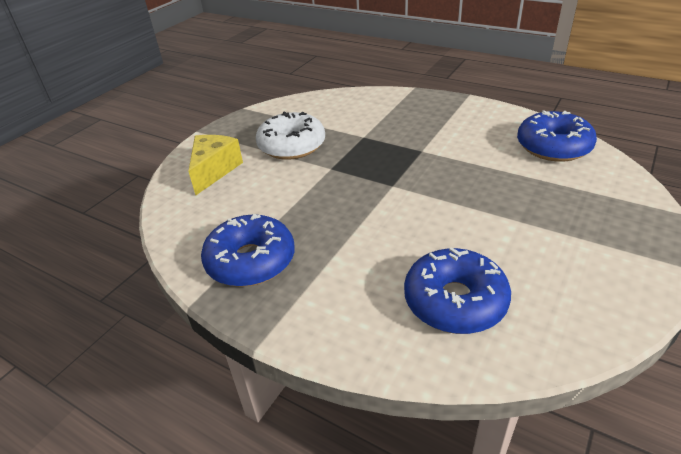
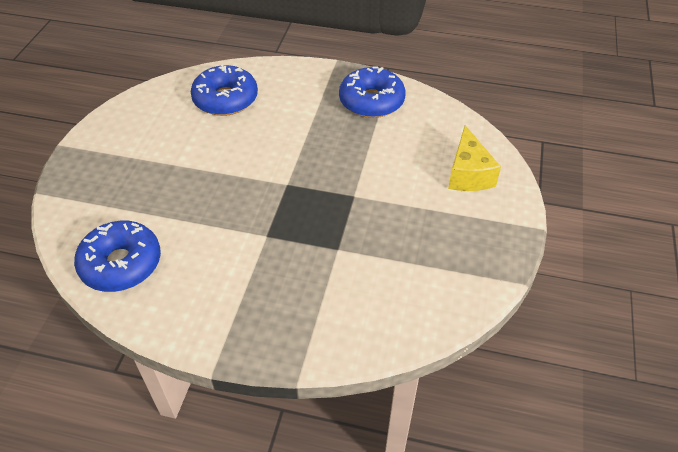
camera: 160 degrees right, 10 degrees up
(292, 146) = (412, 220): white donut -> none

